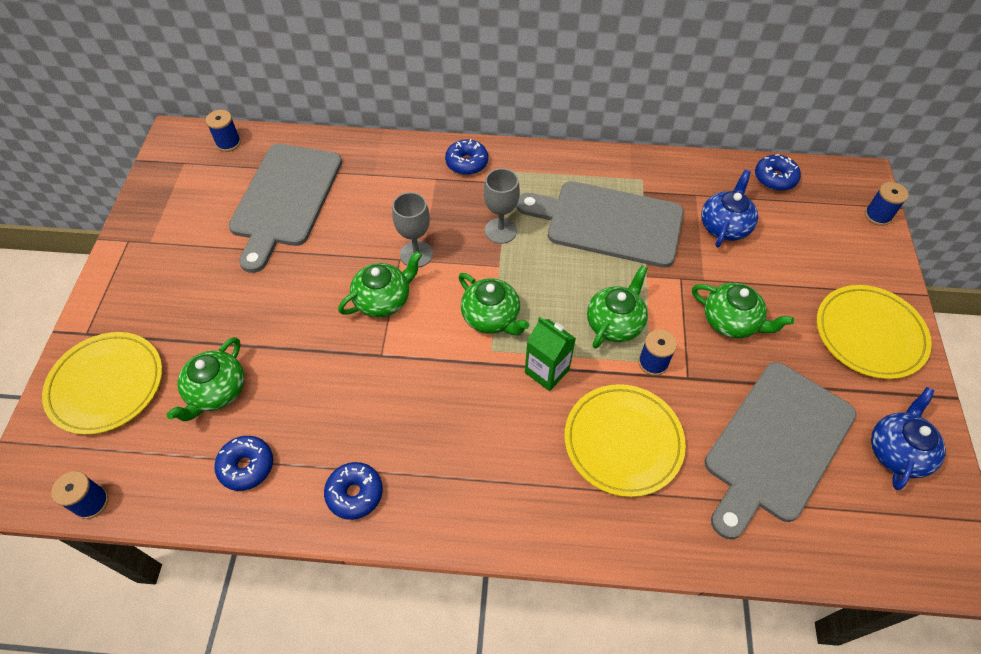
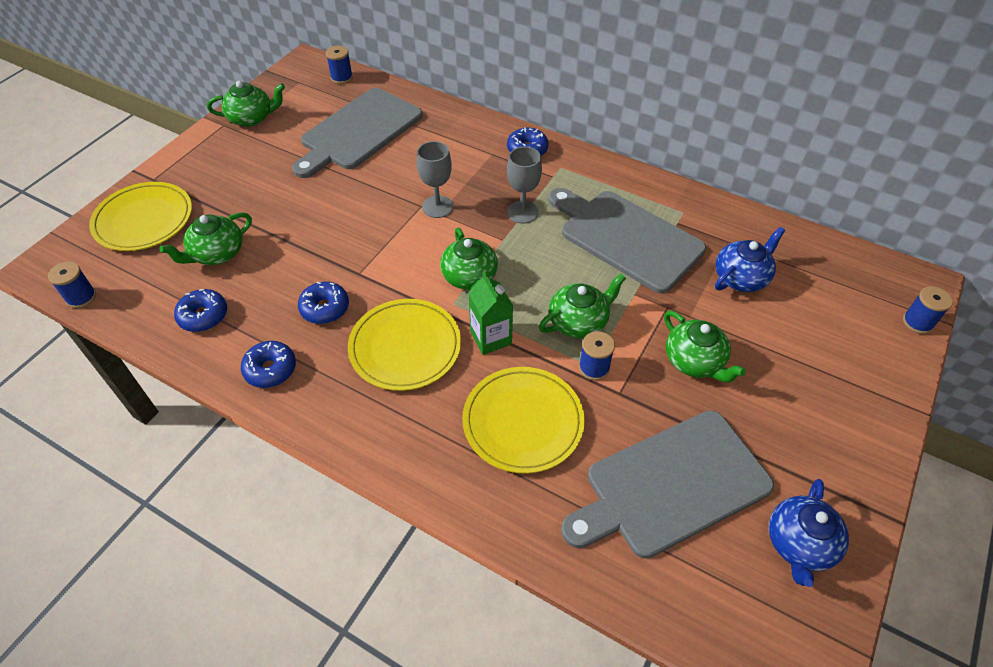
camera: 25 degrees right, 5 degrees down
(383, 299) = (388, 232): green teapot -> green teapot (252, 118)
(775, 178) = (822, 253): blue donut -> blue donut (325, 308)
(869, 334) = (837, 426): yellow plate -> yellow plate (405, 347)
(897, 451) = (799, 544): blue teapot -> blue teapot turned 150 degrees clockwise

